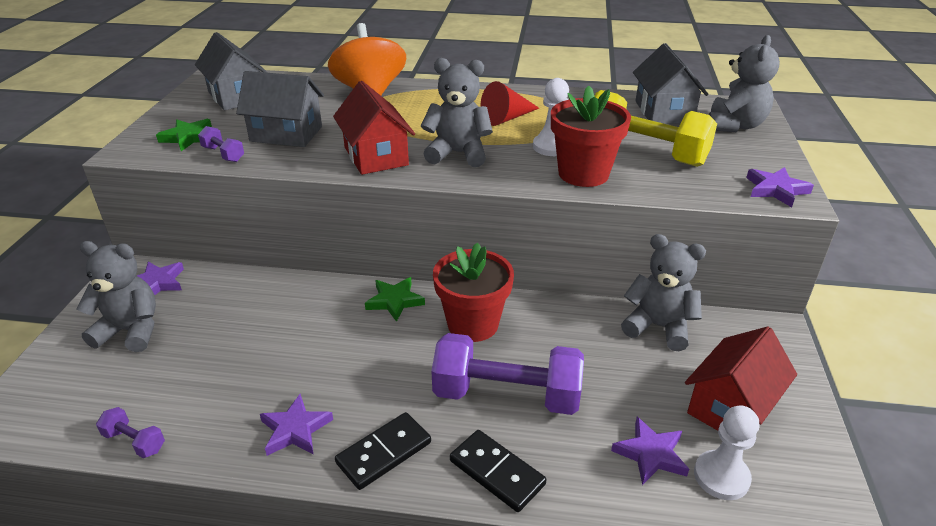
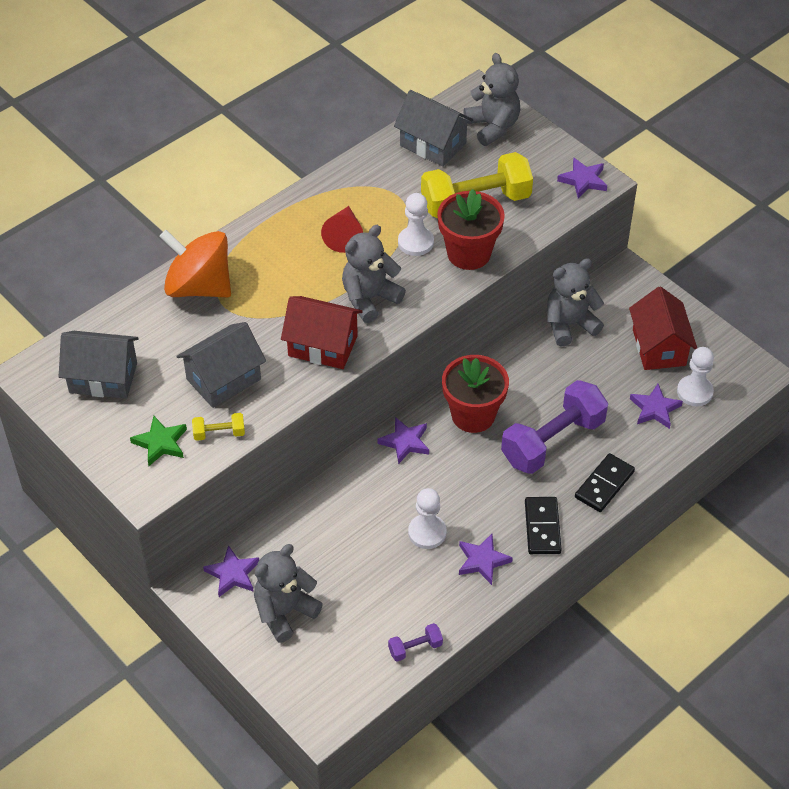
camera: 50 degrees left, 15 degrees up
(223, 154) = (219, 433): purple dumbbell -> yellow dumbbell
(299, 369) = (427, 532): none -> white pawn
(395, 301) = (405, 442): green star -> purple star
(496, 472) = (604, 485): black domino -> black domino turned 45 degrees counterclockwise

